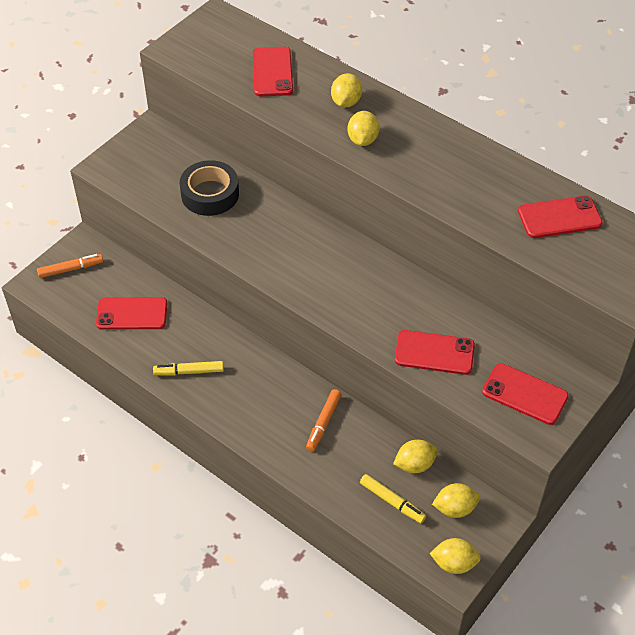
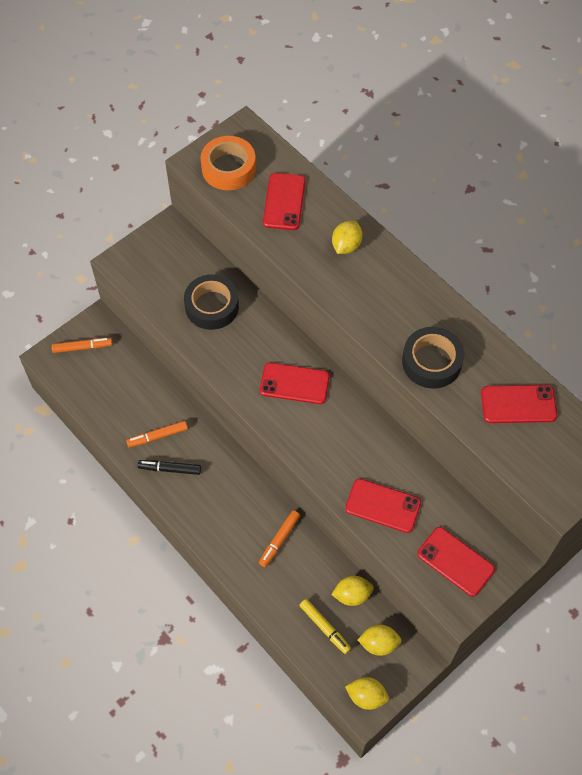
camera: 10 degrees right, 10 degrees up
(132, 314) = (129, 402): red phone -> red phone (294, 384)
(169, 342) = (157, 436): none -> orange marker
(189, 371) = (170, 469): yellow marker -> black marker
(208, 50) = (228, 168): none -> orange tape
(363, 140) = (353, 290): yellow lemon -> none
(460, 192) = (431, 362): none -> black tape

